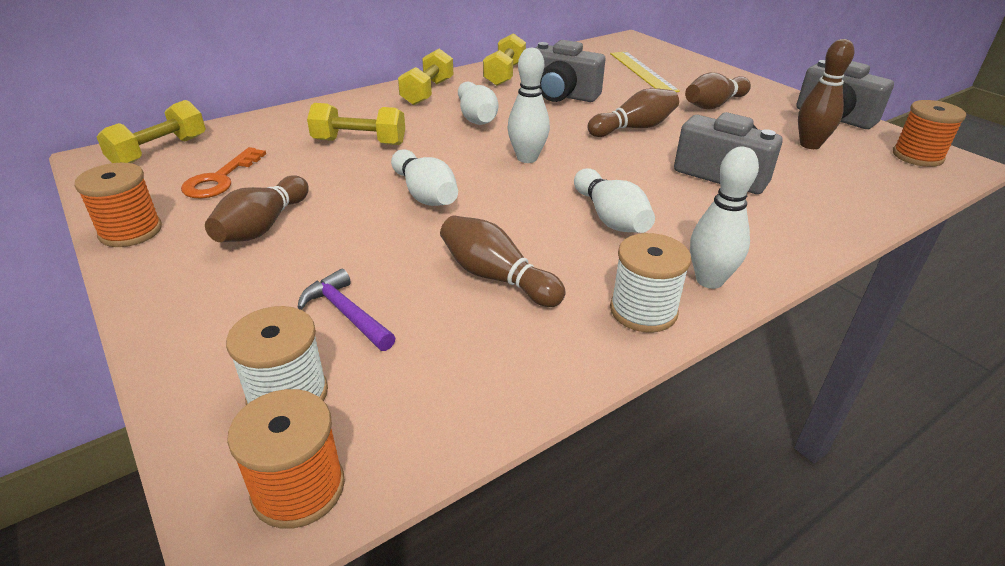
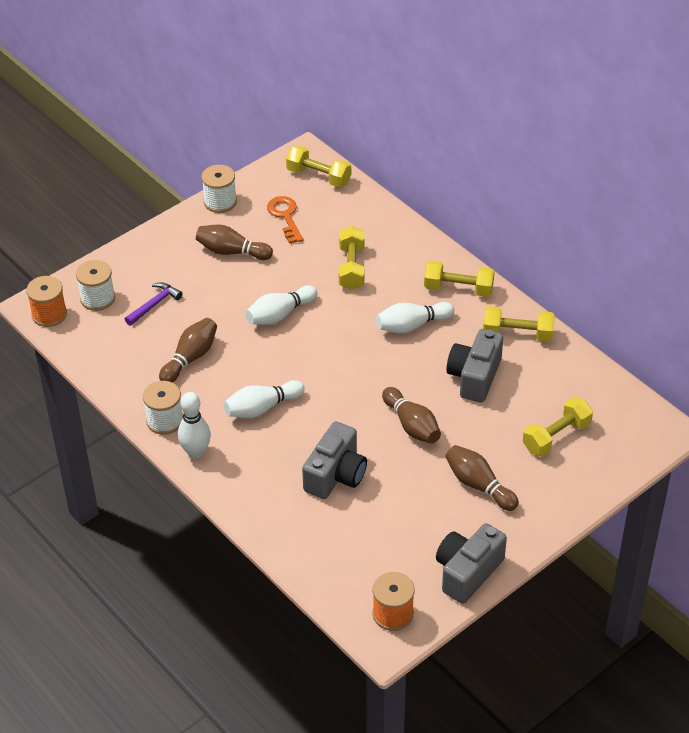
camera: 85 degrees right, 10 degrees up
(131, 231) = (220, 202): orange spool -> white spool
(220, 179) = (285, 216): orange key -> orange key turned 60 degrees clockwise
(527, 158) = (342, 361): white bowling pin -> none
(642, 72) = (556, 436): yellow ruler -> yellow dumbbell
(810, 145) = (401, 541): brown bowling pin -> none

